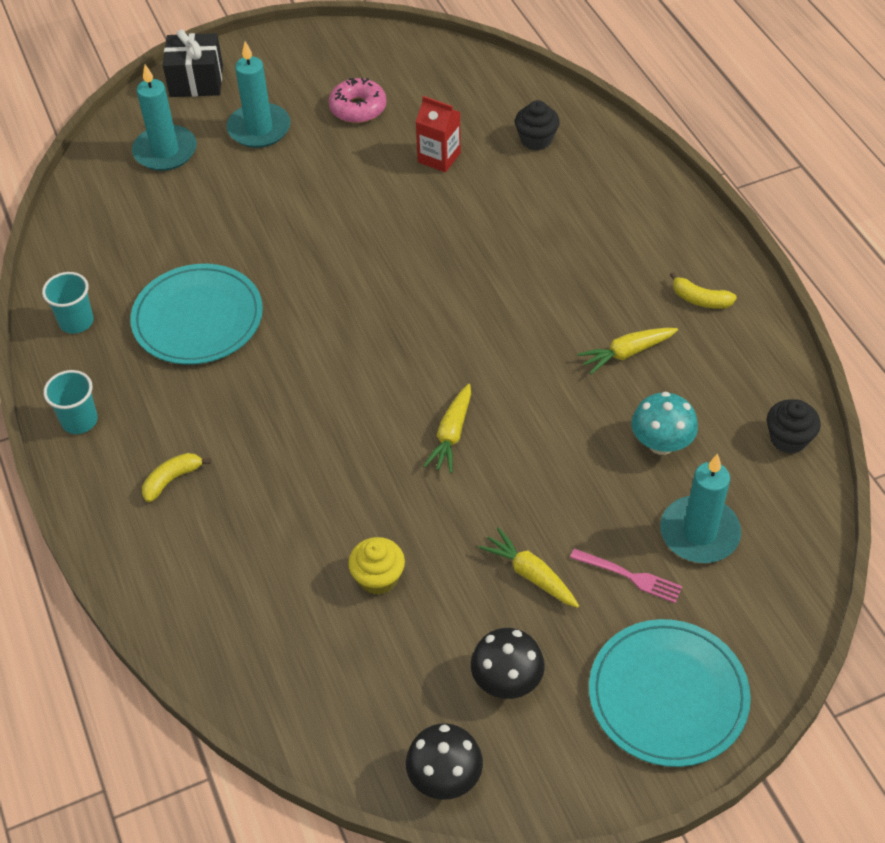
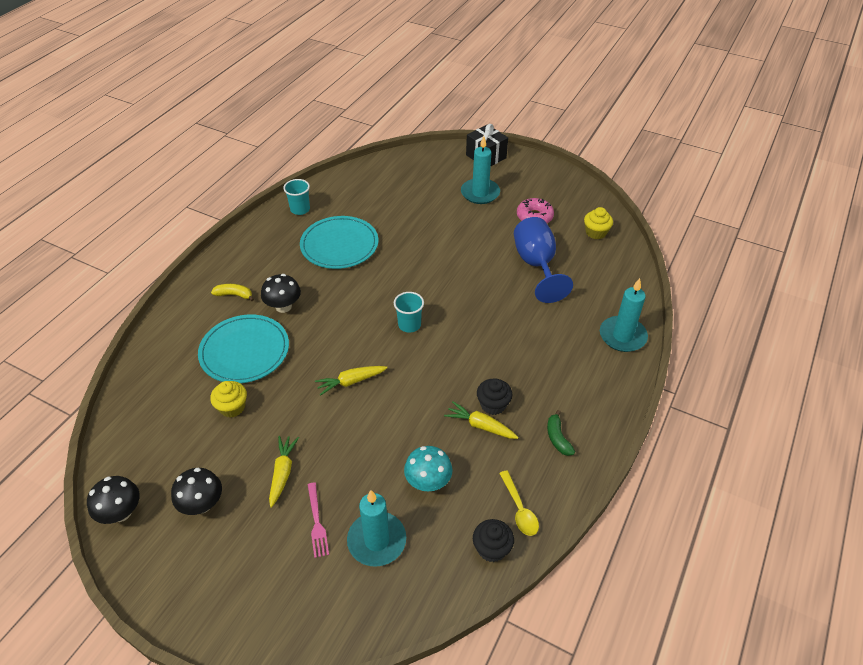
camera: 50 degrees right, 5 degrees down
(79, 421) = (243, 245): turquoise cup -> turquoise cup (409, 325)
(165, 151) = (430, 174): turquoise candle -> turquoise candle (622, 336)
(251, 436) = (283, 306): none -> black mushroom
(439, 157) = (536, 265): red carton -> blue goblet
(442, 75) = (595, 232): none -> yellow cupcake
(536, 139) = (595, 294): black cupcake -> black cupcake (493, 405)
(668, 695) = (243, 593): turquoise plate -> turquoise plate (244, 351)
(700, 299) = (557, 438): yellow banana -> green banana
(760, 387) = (519, 509): none -> yellow spoon

